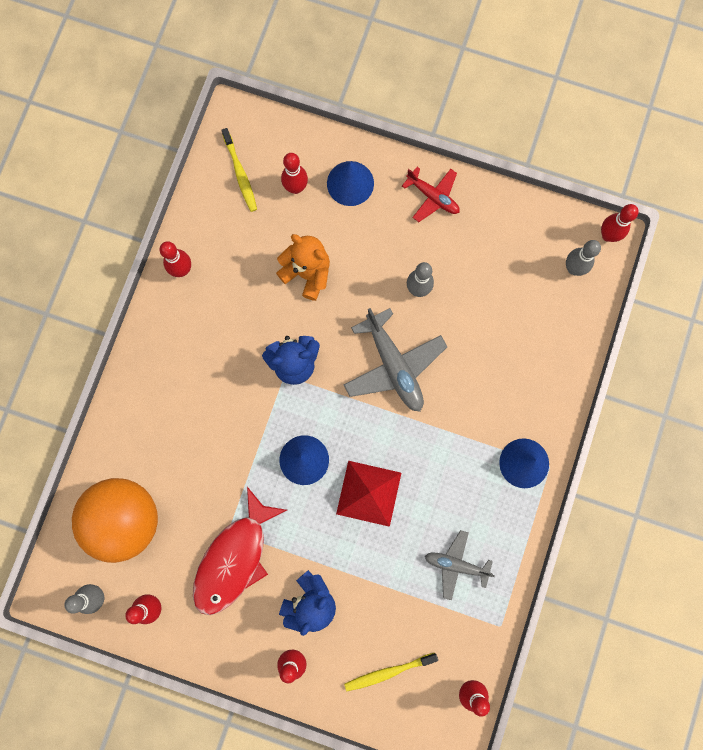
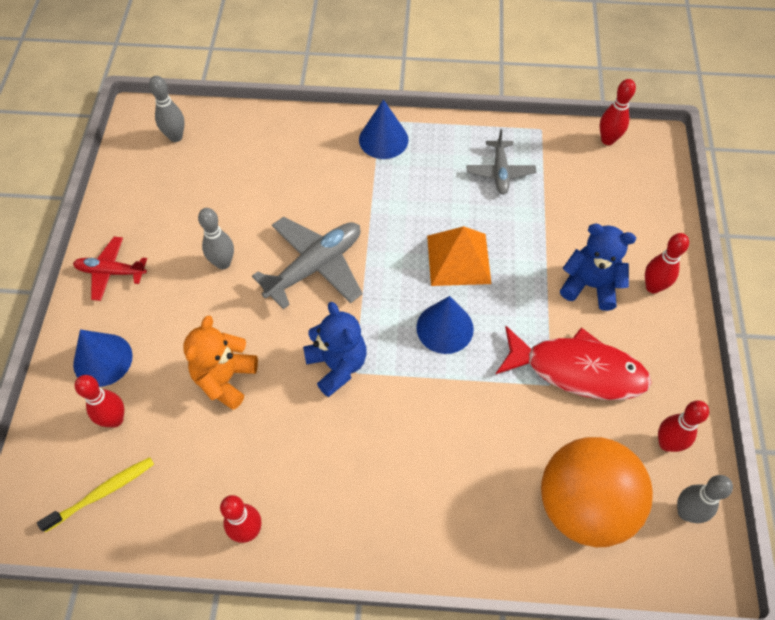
camera: 105 degrees left, 20 degrees down
(369, 493) = (458, 259): red pyramid -> orange pyramid
(388, 672) = (623, 204): yellow toothbrush -> none
(433, 197) = (111, 272): red plane -> red plane turned 105 degrees counterclockwise
(608, 235) = (136, 116): red bowling pin -> none

